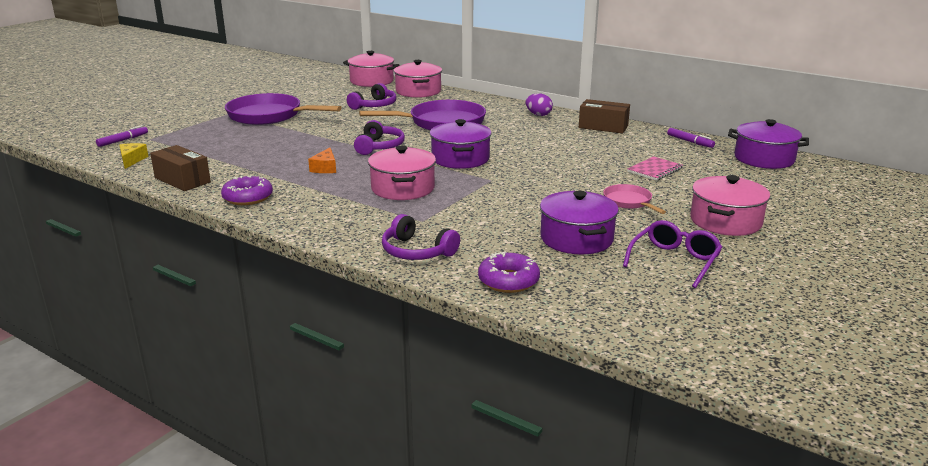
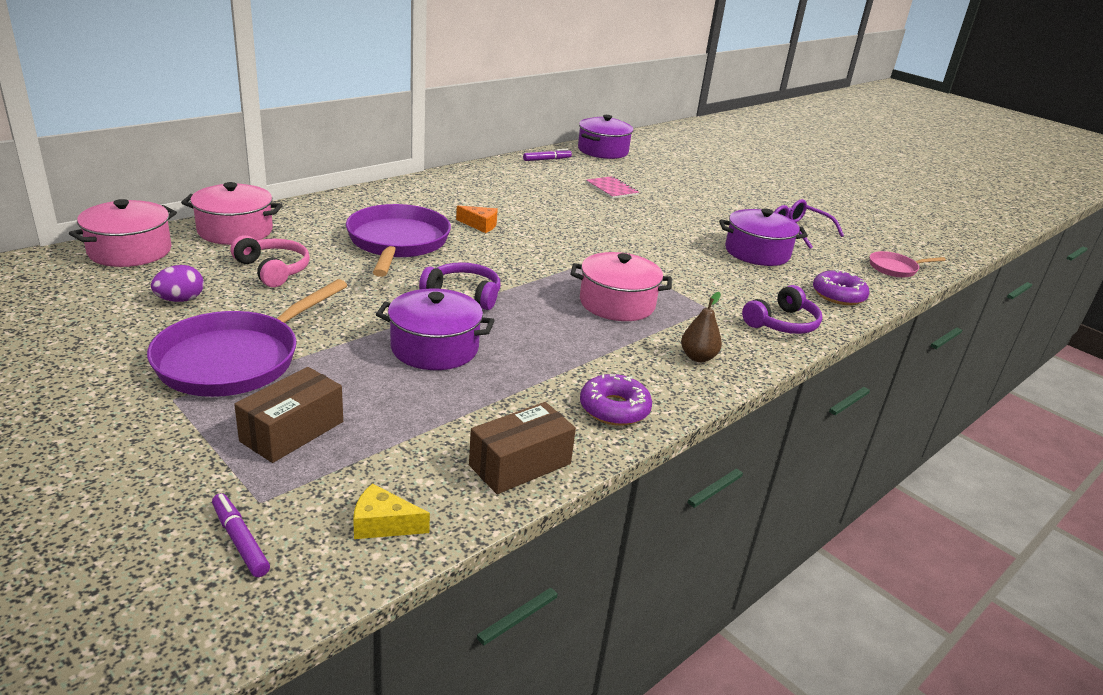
camera: 80 degrees left, 5 degrees up
(325, 168) = (526, 341): orange cheese -> orange cheese (480, 225)
(331, 219) = (698, 357): none -> brown pear
(374, 106) = (273, 270): purple headphones -> pink headphones
(460, 159) = (537, 258): purple pot -> purple pot (434, 348)
(538, 115) = (413, 192): purple egg -> purple egg (180, 300)
(603, 127) = (479, 176): brown box -> brown box (292, 431)
(629, 202) = (682, 216): pink pan -> pink pan (895, 268)
(725, 221) = (728, 197): pink pot -> none

